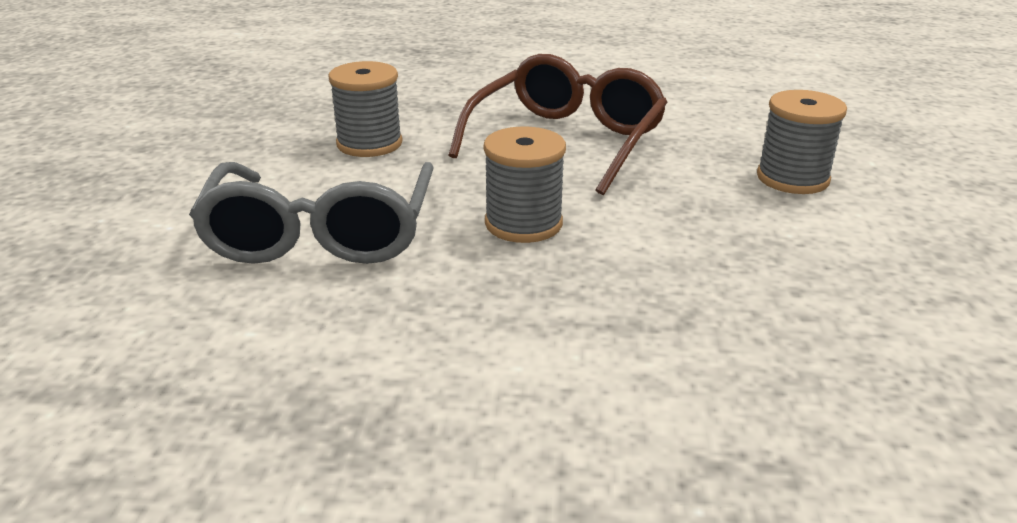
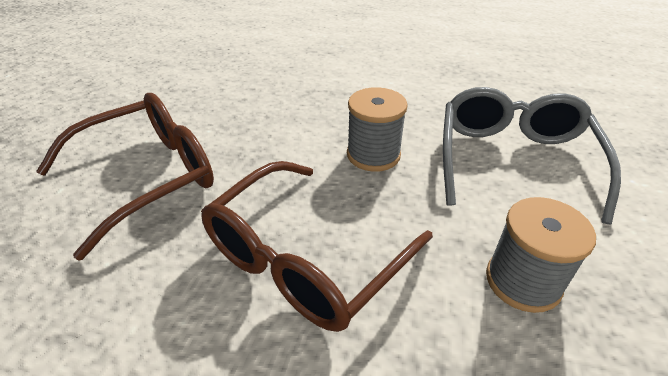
camera: 170 degrees left, 10 degrees up
(792, 178) = (148, 177): grey spool -> brown glasses

